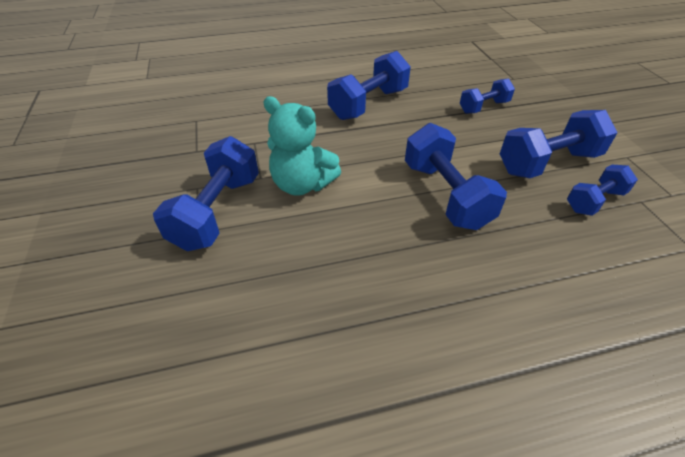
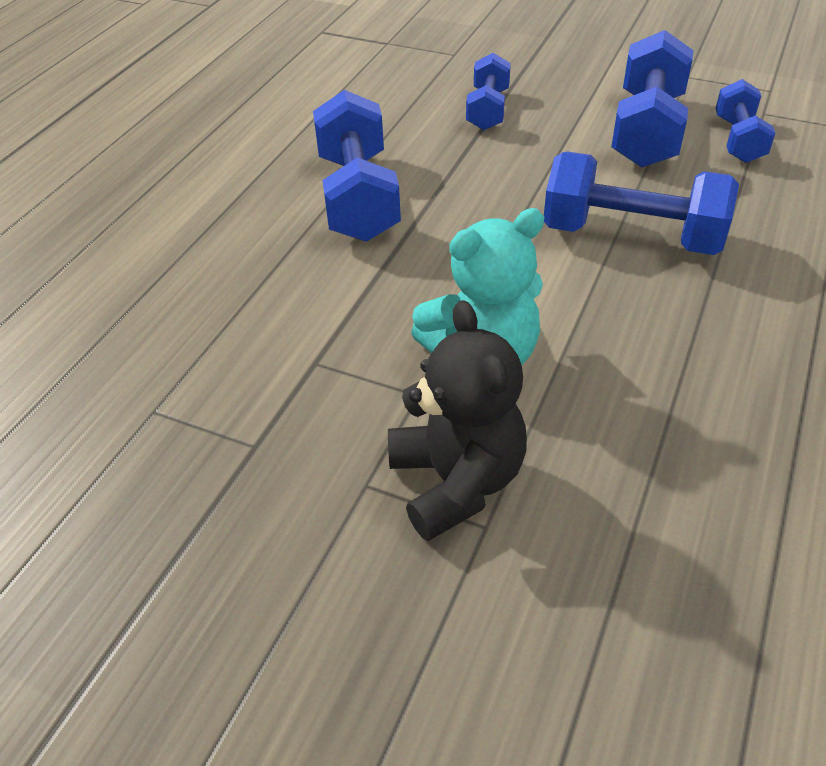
camera: 50 degrees left, 0 degrees up
(217, 211) = (456, 481): blue dumbbell -> black teddy bear

